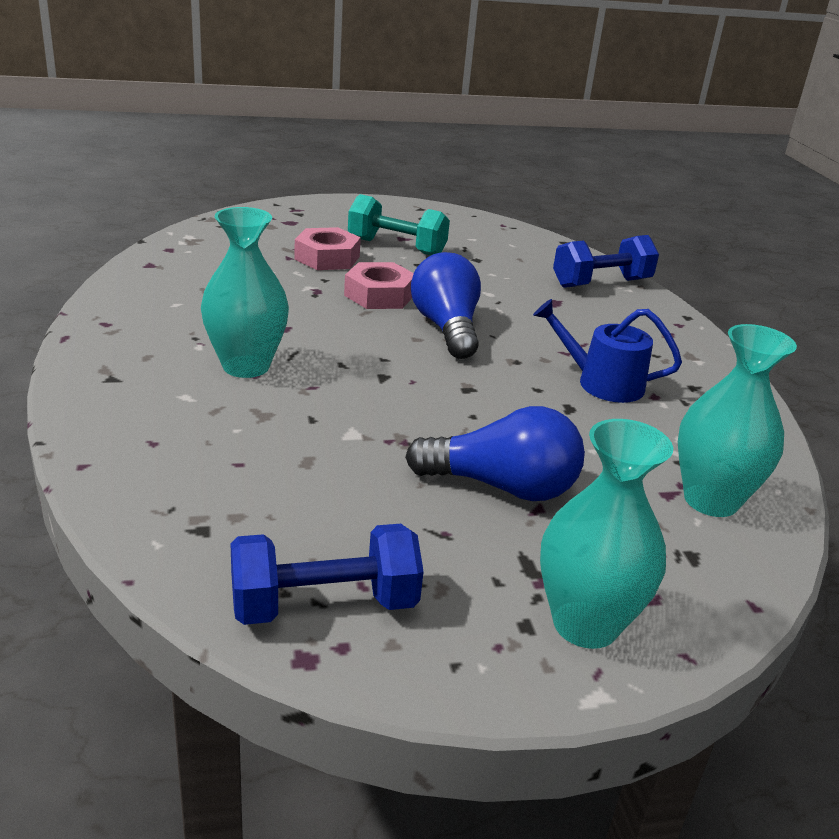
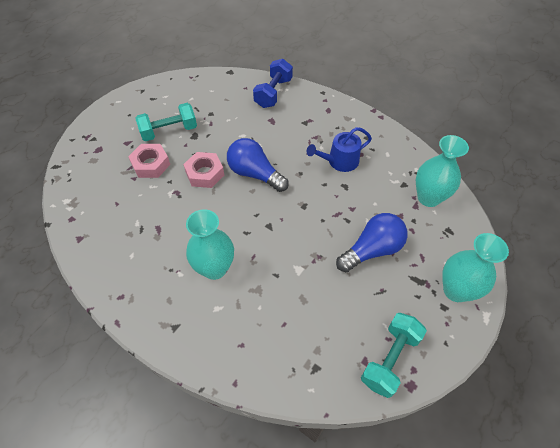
camera: 40 degrees left, 25 degrees up
(324, 605) = (389, 359): blue dumbbell -> turquoise dumbbell

